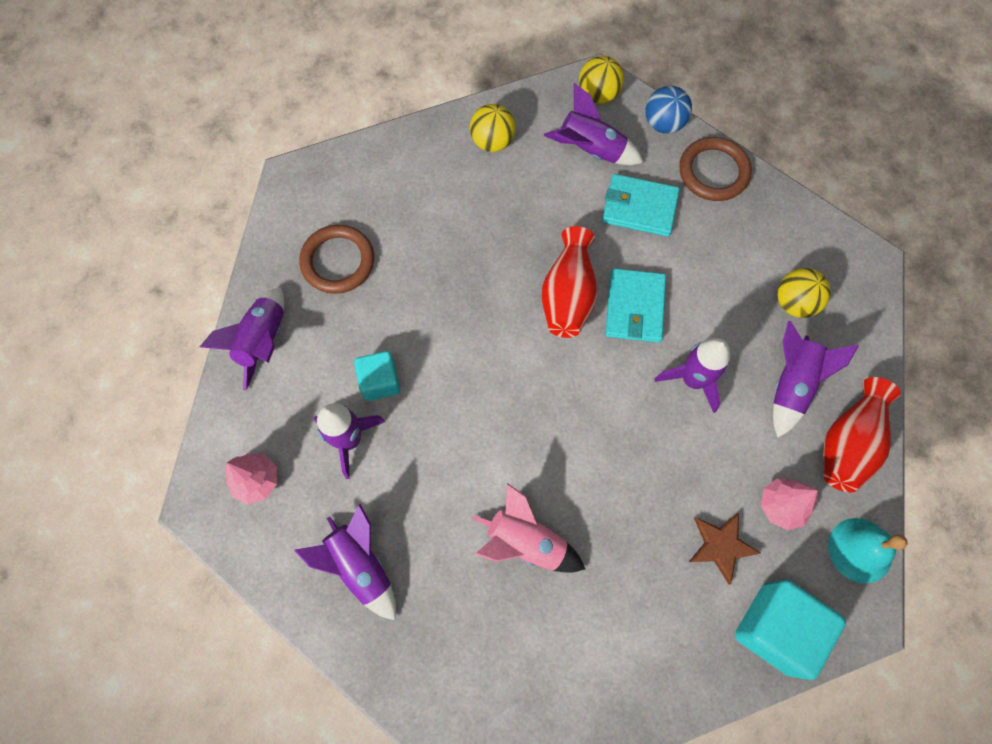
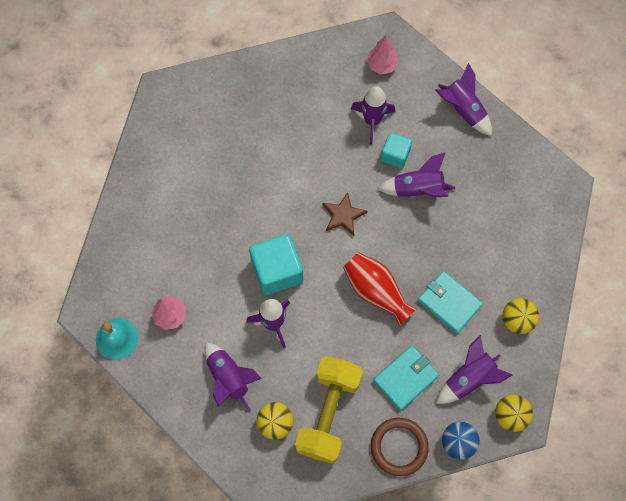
camera: 125 degrees right, 0 degrees up
(338, 261) = (489, 177): brown ring -> none
(360, 565) = (300, 88): purple rocket -> purple rocket (417, 189)
(526, 542) = (252, 172): pink rocket -> none
(634, 307) = (341, 324): turquoise wallet -> turquoise wallet (449, 302)
(721, 546) = (175, 267): brown star -> brown star (343, 215)
(739, 258) = (328, 413): none -> yellow dumbbell
(776, 628) = (116, 263): turquoise cube -> turquoise cube (277, 271)
(848, 443) = (173, 382): red vase -> none

